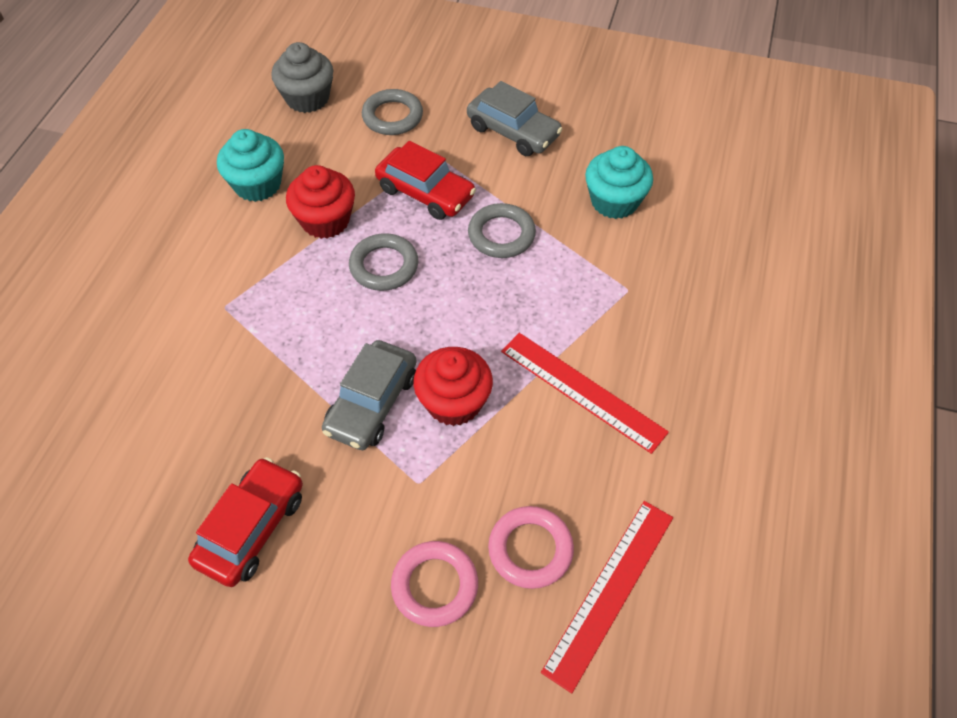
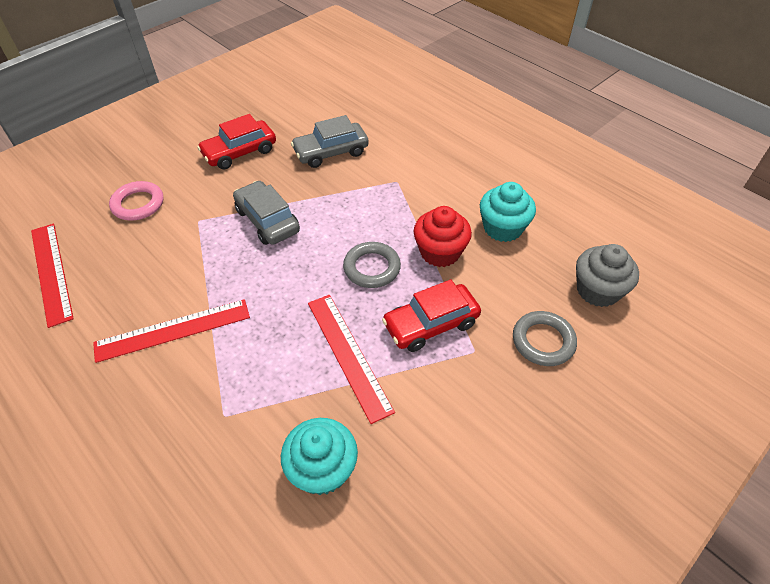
camera: 120 degrees right, 5 degrees down
(251, 528) = (240, 152): red car -> red car turned 90 degrees clockwise
(454, 402) = (232, 258): red cupcake -> none
(501, 235) = (348, 354): grey ring -> red ruler
(513, 131) = (471, 432): grey car -> grey car (331, 152)
(530, 549) = (111, 250): pink ring -> none

